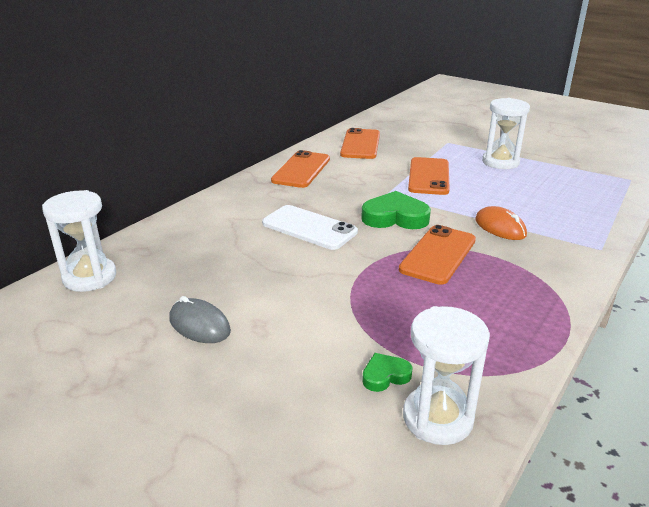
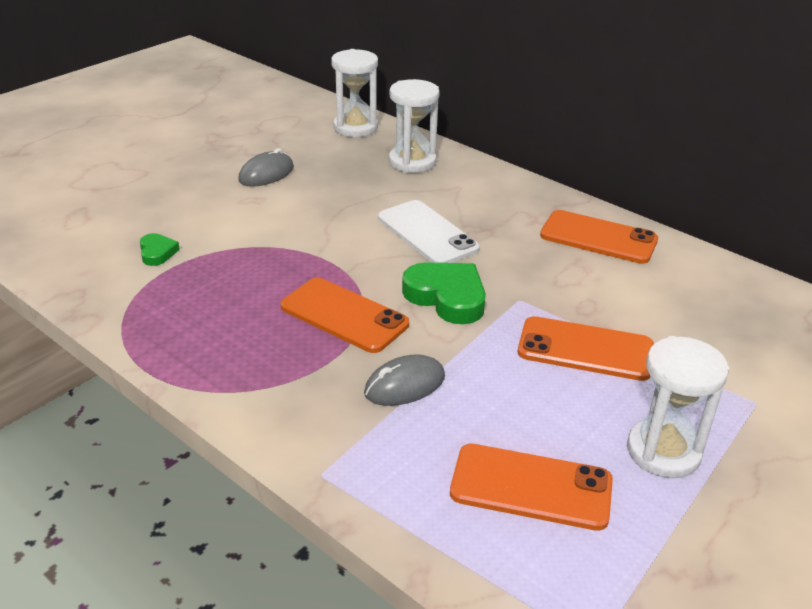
camera: 95 degrees right, 5 degrees up
(309, 228) = (427, 233): white phone -> white phone turned 75 degrees counterclockwise
(360, 144) = (714, 298): orange phone -> orange phone (531, 487)
(395, 217) = (447, 297): green heart -> green heart turned 60 degrees counterclockwise
(437, 418) = (95, 270): white hourglass -> white hourglass (412, 162)
(500, 227) = (404, 385): orange mouse -> grey mouse

